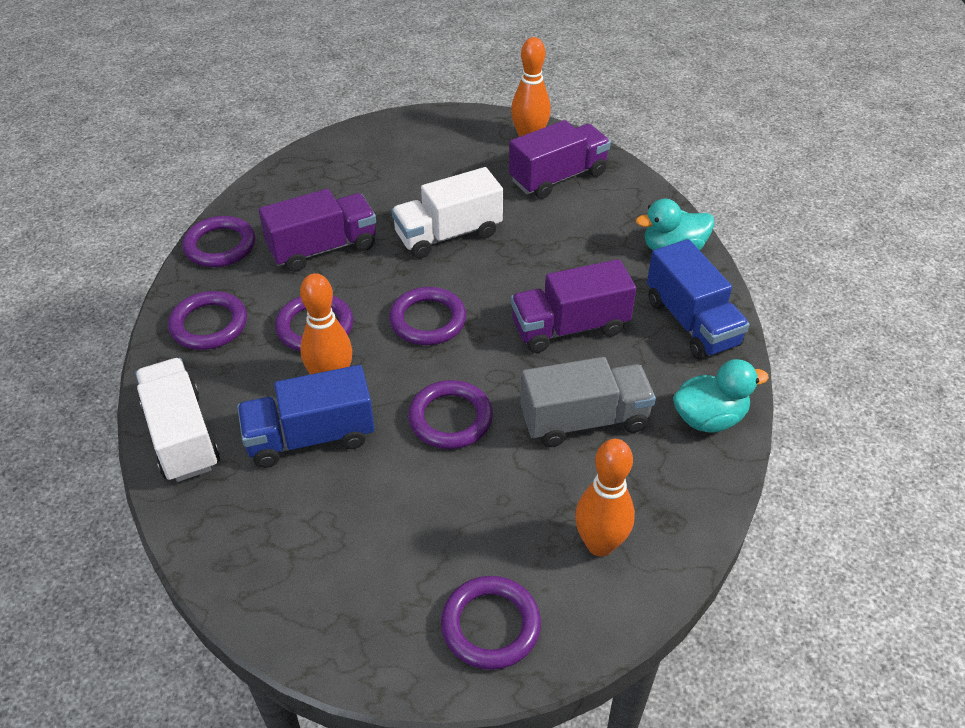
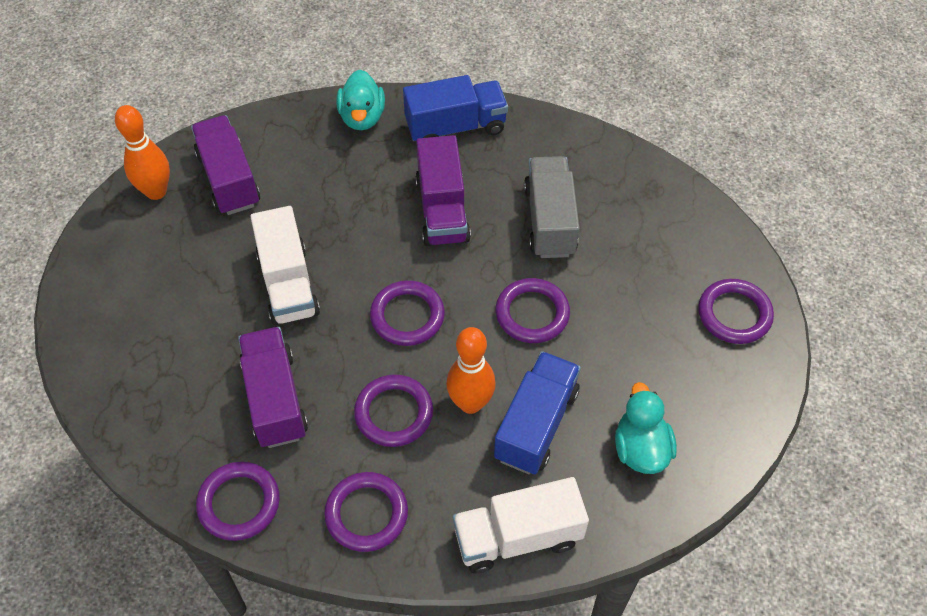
camera: 80 degrees left, 10 degrees up
(310, 437) = (536, 424): blue truck -> blue truck turned 150 degrees counterclockwise
(600, 544) = (670, 235): orange bowling pin -> none
(709, 418) = (560, 142): turquoise duck -> turquoise duck (641, 449)

